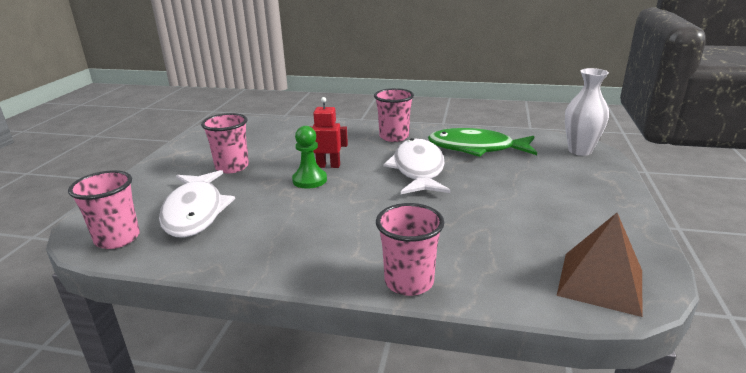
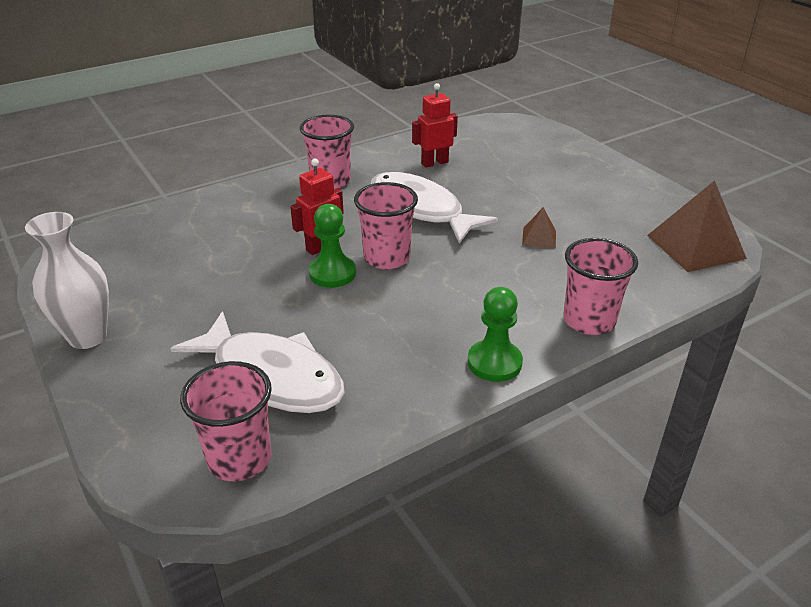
camera: 45 degrees left, 10 degrees up
(232, 167) = (205, 303): pink cup -> pink cup (387, 258)
(303, 269) = (494, 363): none -> green pawn
(469, 216) = (539, 237): none -> brown pyramid
(476, 148) = (434, 163): green fish -> red robot
(580, 151) = (522, 130): white vase -> white vase (87, 337)

